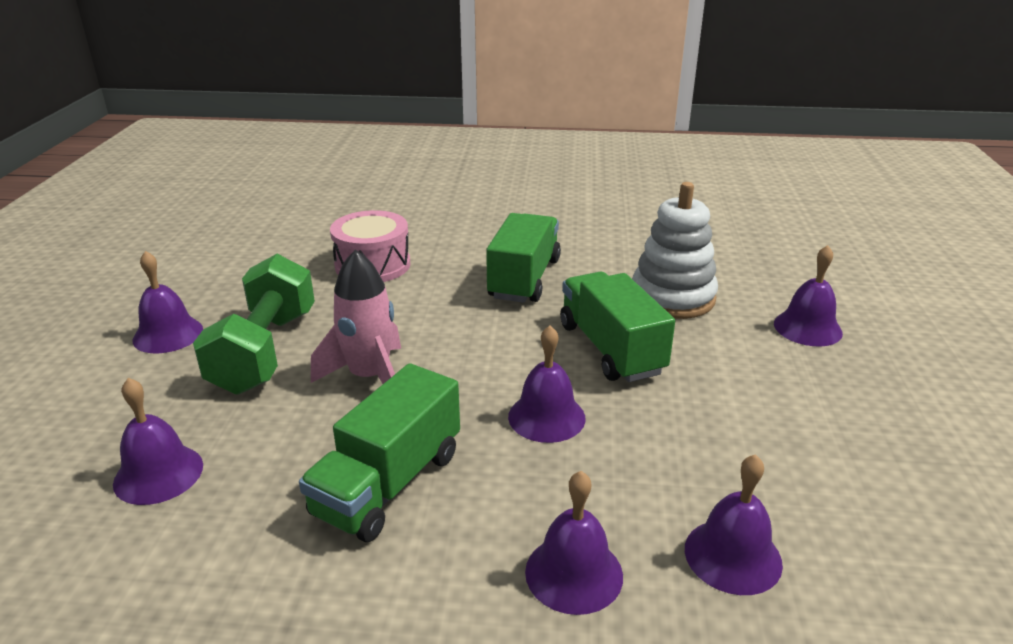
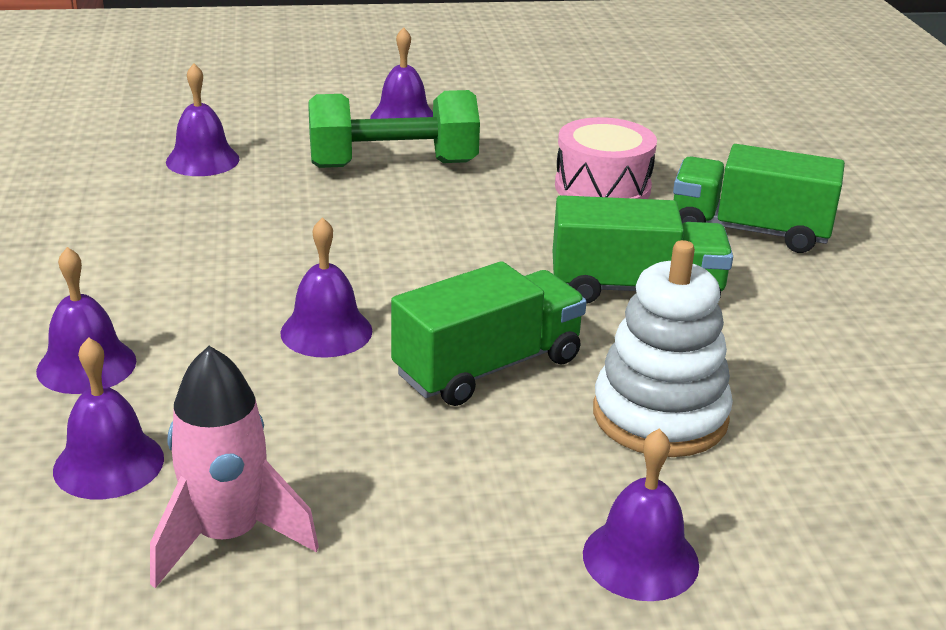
camera: 75 degrees right, 0 degrees up
(370, 377) = (367, 222): pink rocket -> pink rocket (228, 536)
(388, 484) = (202, 257): green truck -> green truck (749, 230)

